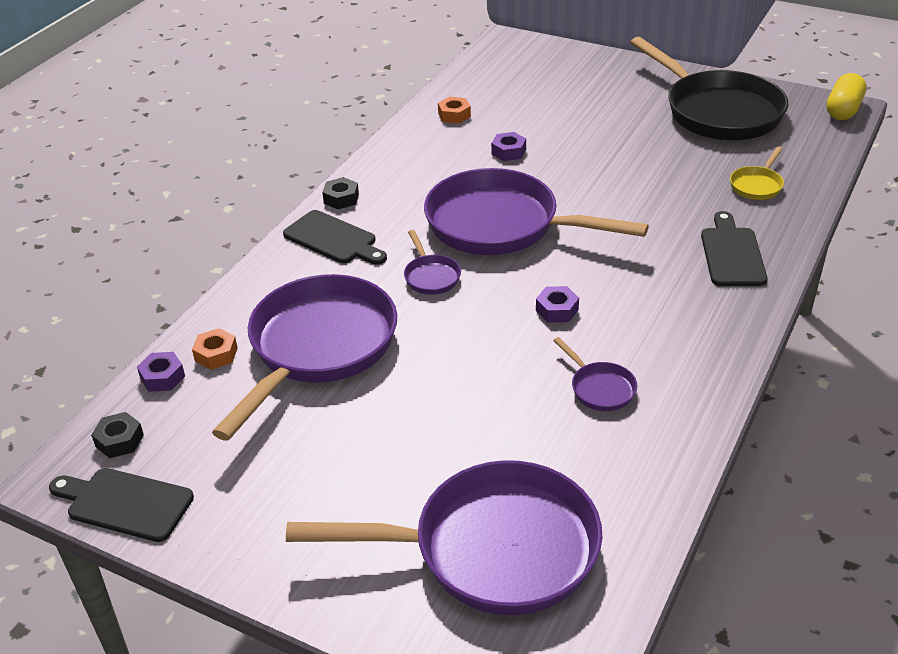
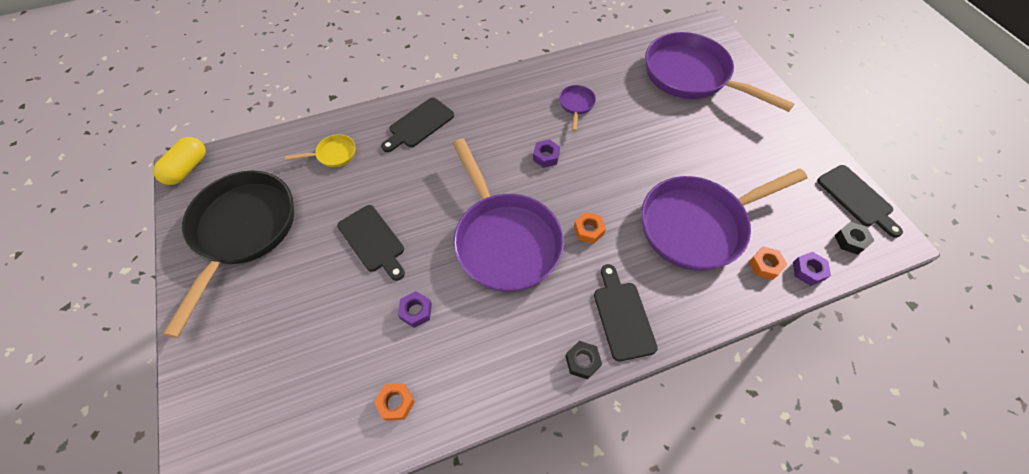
camera: 140 degrees left, 20 degrees up
(431, 276) = (588, 230): purple pan -> orange nut
(610, 162) = (373, 241): none -> black cutting board
(843, 110) = (187, 168): yellow capsule -> yellow capsule turned 45 degrees counterclockwise

